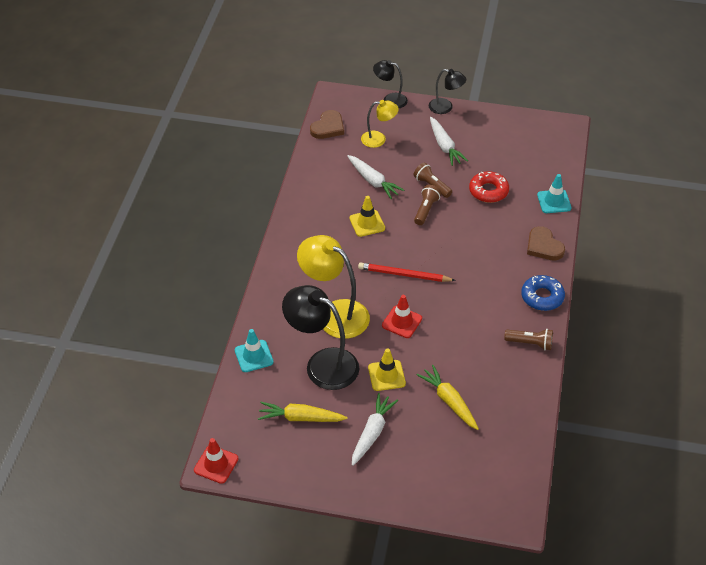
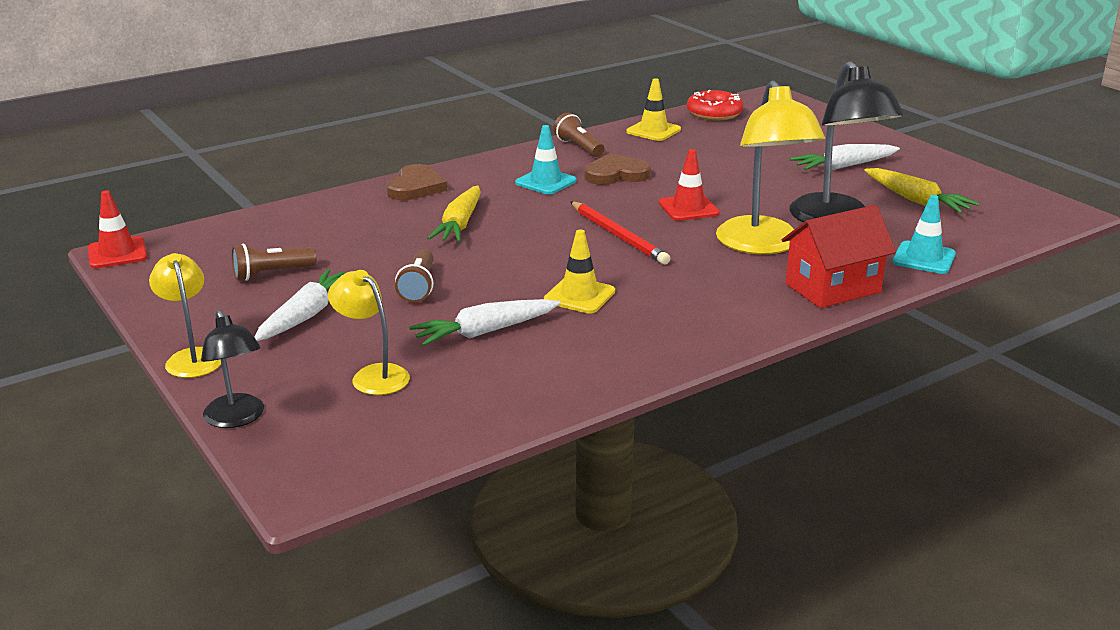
camera: 135 degrees left, 20 degrees down
(216, 464) = (1061, 211): red traffic cone -> red traffic cone (117, 253)
(274, 300) = (832, 288): none -> red house
(328, 127) = (415, 439): brown heart -> brown heart (616, 174)
(373, 181) = (485, 332): white carrot -> white carrot turned 120 degrees counterclockwise
(386, 375) = (770, 187): yellow traffic cone -> yellow traffic cone (653, 131)
(426, 210) = (477, 271): brown flashlight -> brown flashlight (271, 274)
(445, 107) = (192, 357): black lamp -> yellow lamp
(449, 401) = (729, 152): yellow carrot -> yellow carrot (459, 224)
(488, 191) = (364, 249): red donut -> red donut (714, 113)
(542, 297) = (501, 163): blue donut -> none
(554, 201) = (318, 207): turquoise traffic cone -> turquoise traffic cone (545, 182)

